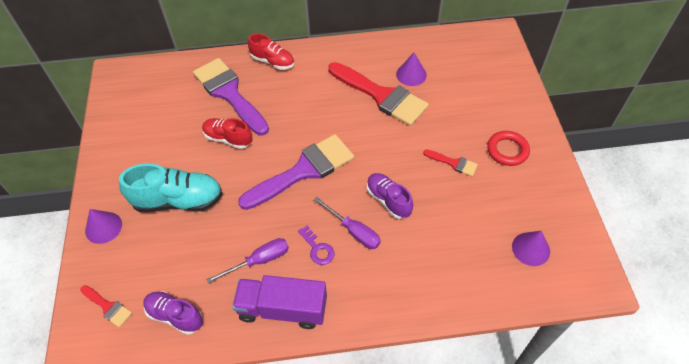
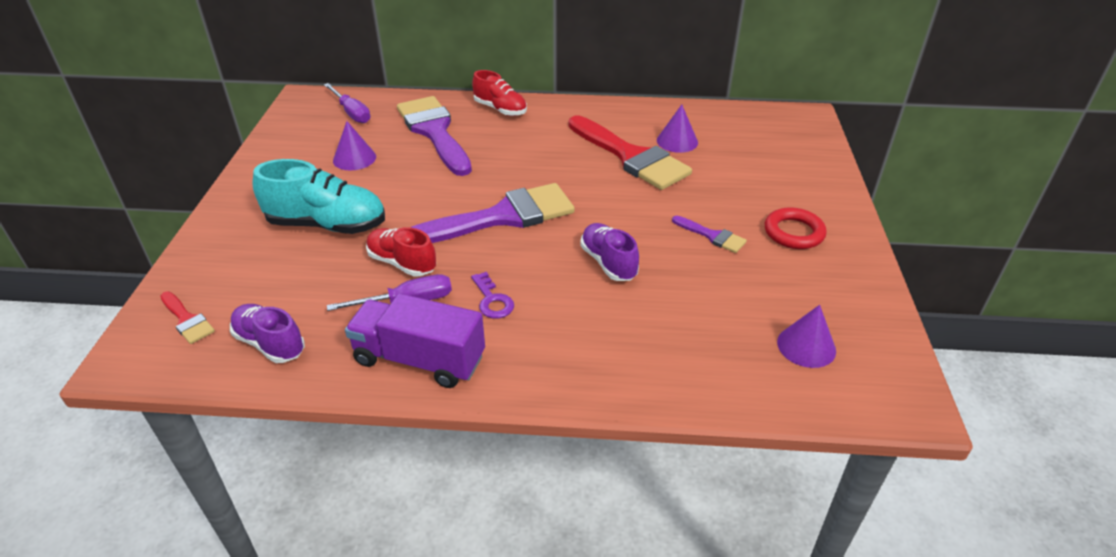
camera: 10 degrees right, 15 degrees down
(103, 227) = (221, 238): purple cone -> purple cone (354, 158)
(228, 139) = (416, 173): red shoe -> red shoe (402, 263)
(354, 231) = (549, 289): purple screwdriver -> purple screwdriver (351, 113)
(453, 163) = (712, 236): red brush -> purple brush

